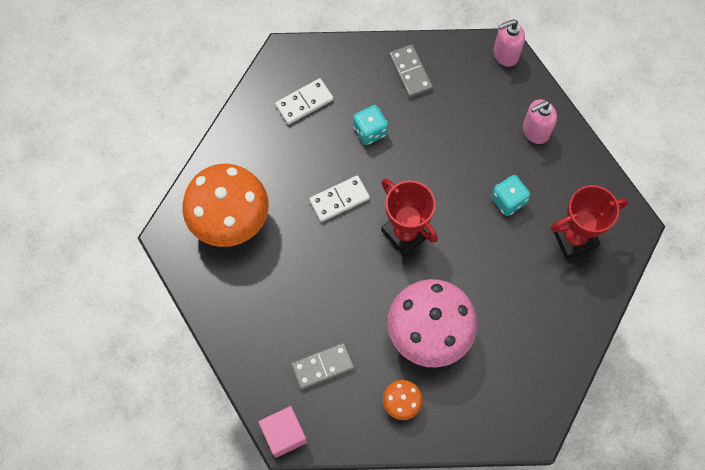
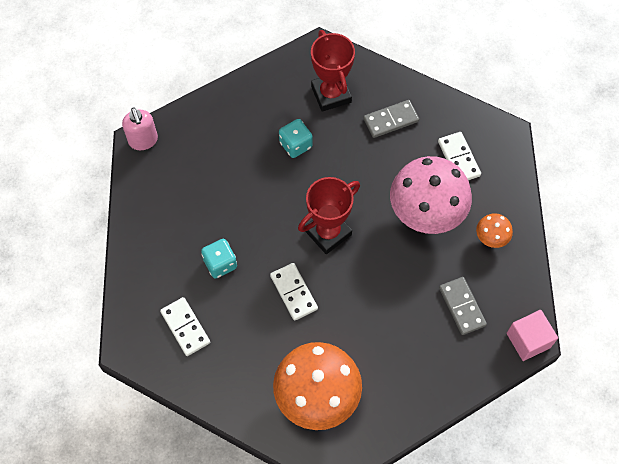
camera: 90 degrees left, 5 degrees down
(410, 72) = (157, 225): grey domino -> grey domino (391, 120)
(500, 374) = (459, 158): none -> white domino
(535, 131) = (226, 119): pink soap dispenser -> none

